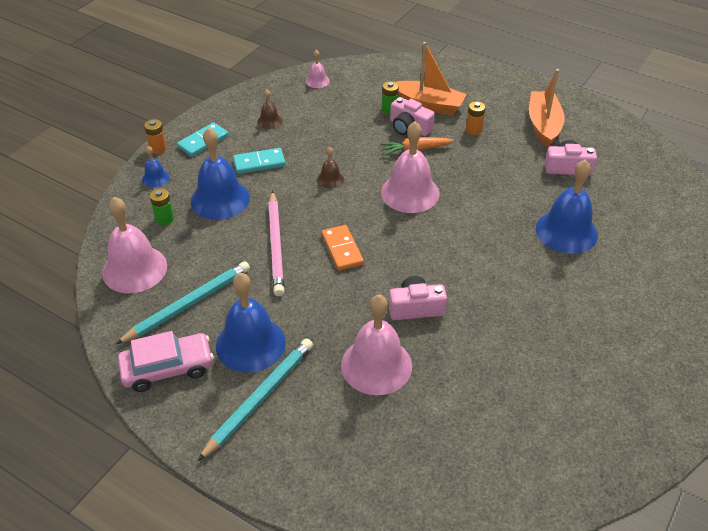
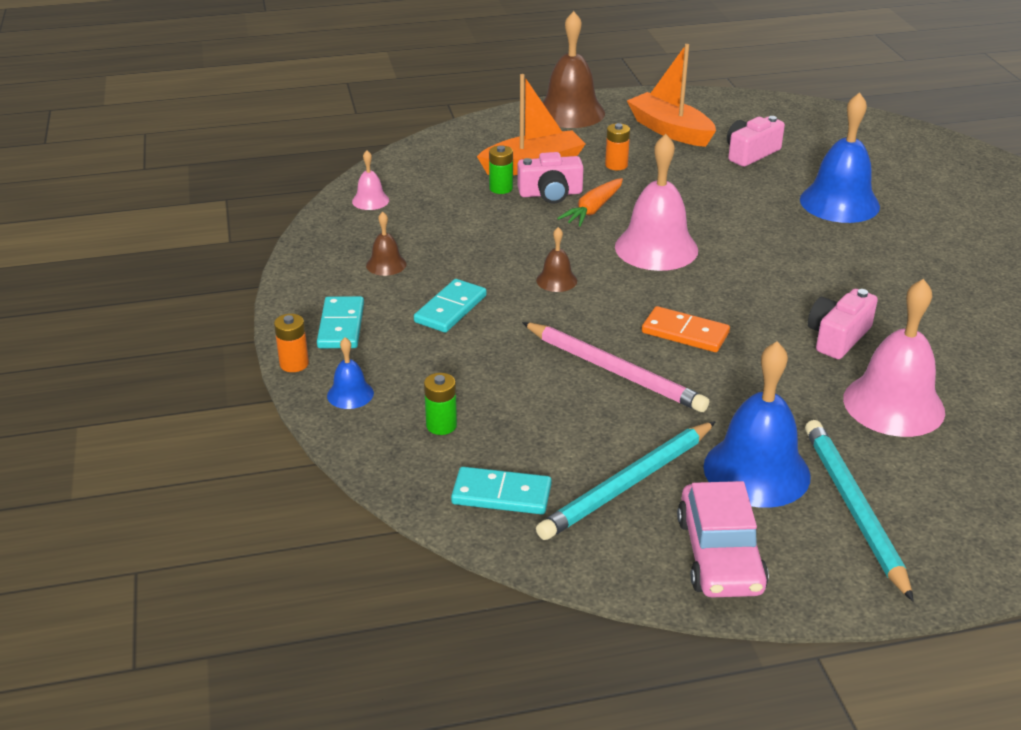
camera: 45 degrees left, 10 degrees down
(134, 269) = (501, 494): pink bell -> turquoise domino
(167, 368) = (720, 554): pink car -> pink car turned 150 degrees clockwise
(188, 304) = (628, 484): turquoise pencil -> turquoise pencil turned 135 degrees counterclockwise
(220, 199) = (471, 367): blue bell -> none
(504, 82) = (570, 112): none -> brown bell

